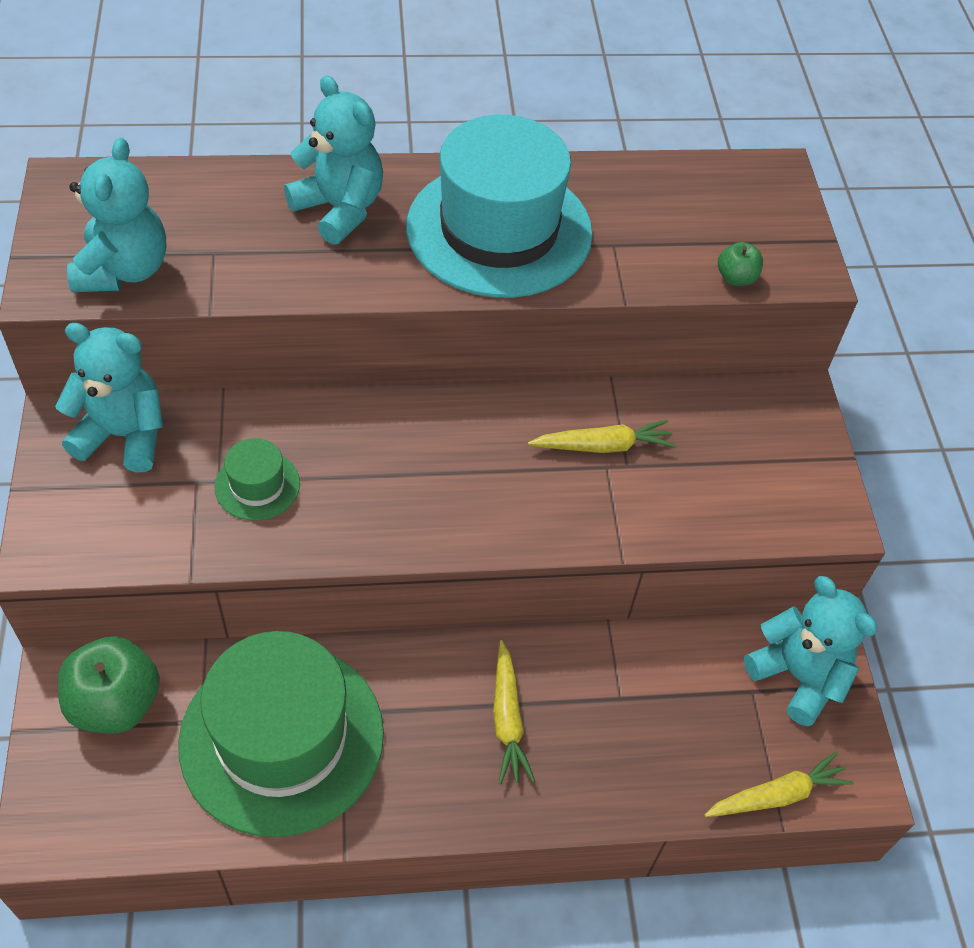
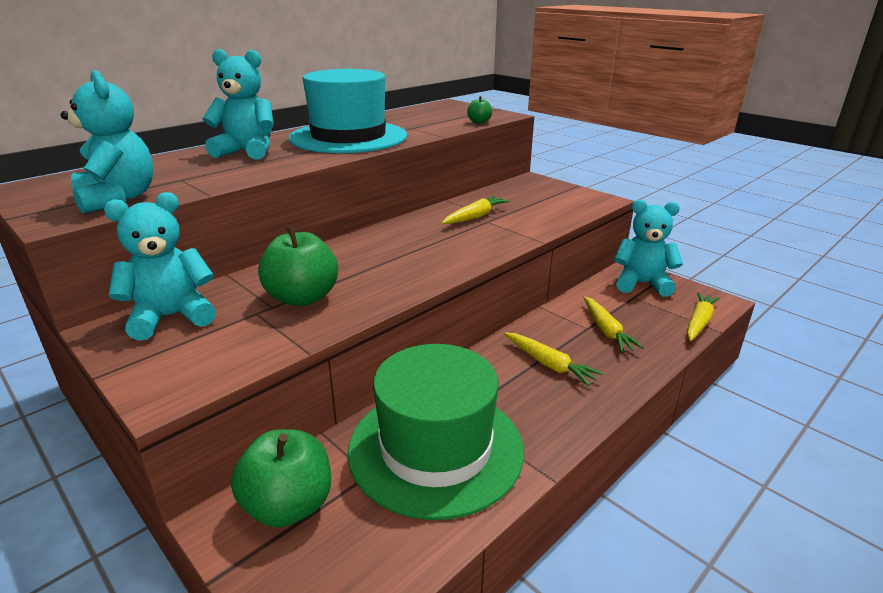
camera: 35 degrees left, 25 degrees down
(257, 485) = (302, 298): green hat -> green apple
(638, 719) = (606, 330): none -> yellow carrot

